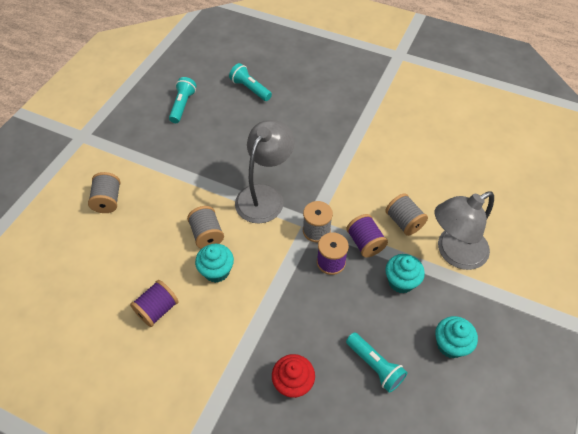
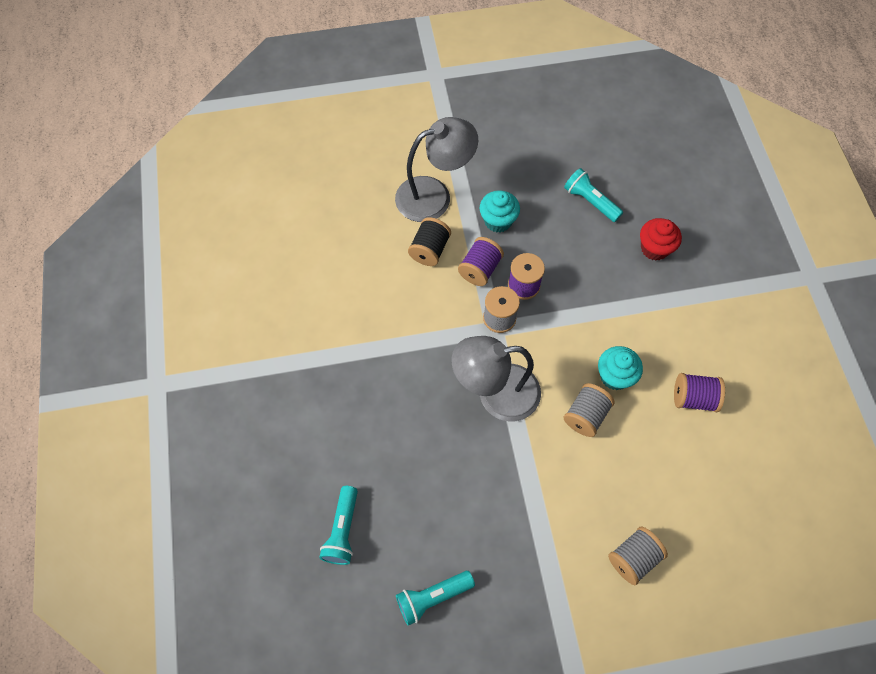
camera: 125 degrees left, 10 degrees up
(375, 366) = (590, 201): turquoise flashlight -> turquoise flashlight turned 60 degrees counterclockwise
(404, 222) = (429, 250): grey spool -> black spool
(450, 344) = (528, 161): turquoise cupcake -> none
(454, 253) = (434, 195): grey lamp -> grey lamp turned 45 degrees counterclockwise

